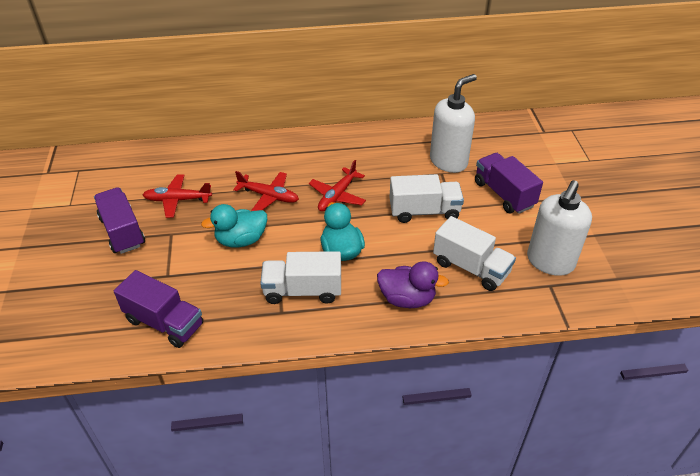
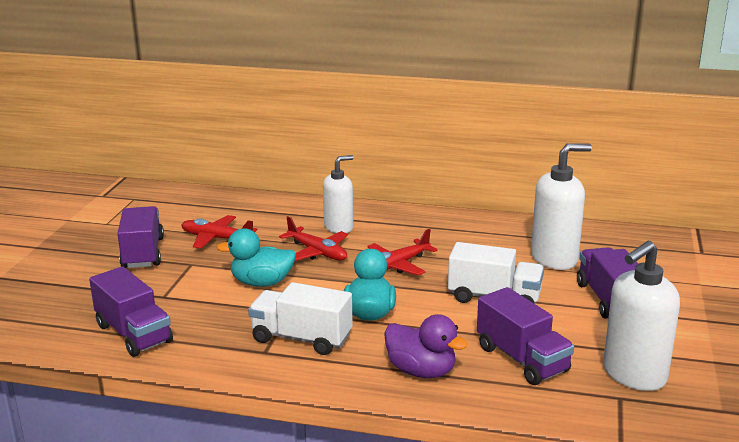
camera: 20 degrees right, 20 degrees down
(272, 165) = (339, 227): none -> white soap dispenser
(471, 267) = (522, 359): white truck -> purple truck

